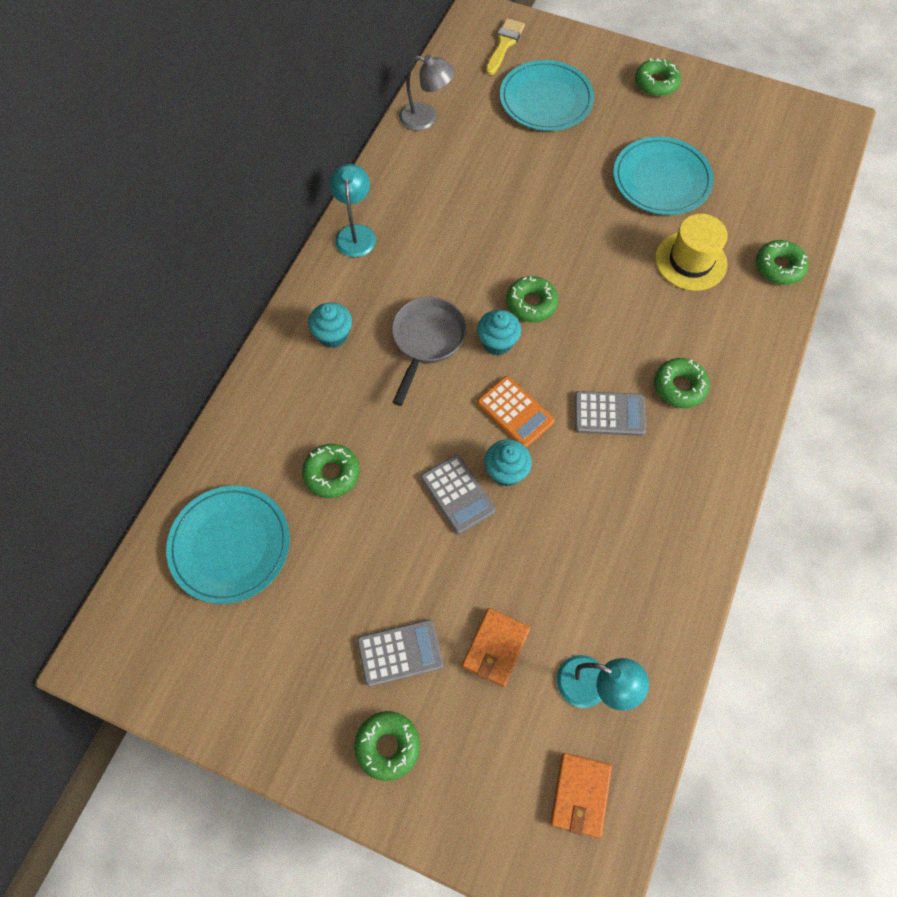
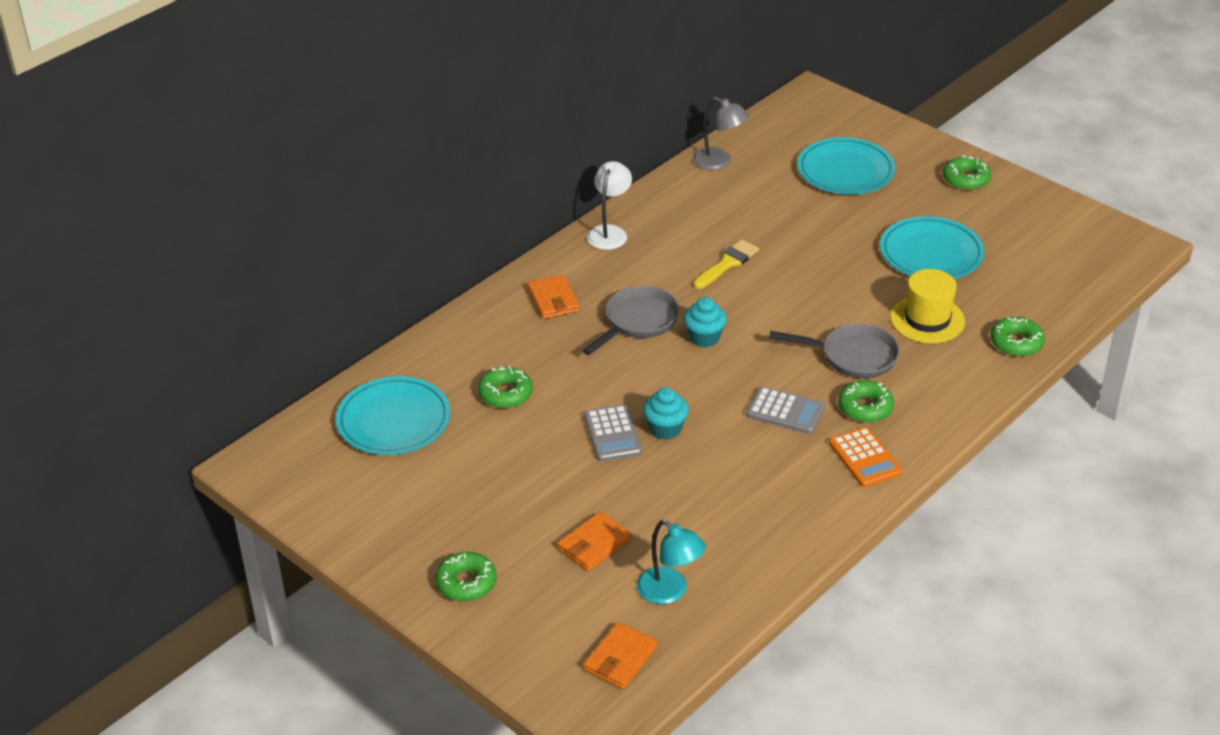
camera: 20 degrees right, 25 degrees down
(333, 335) = (553, 300): turquoise cupcake -> orange wallet
(355, 233) = (609, 232): turquoise lamp -> white lamp
(400, 652) = (507, 526): grey calculator -> none
(504, 44) = (825, 121): yellow brush -> yellow brush (727, 263)
(515, 412) = (695, 390): orange calculator -> orange calculator (865, 458)
(531, 303) = (751, 317): green donut -> none
(643, 326) = (853, 357): none -> grey pan

